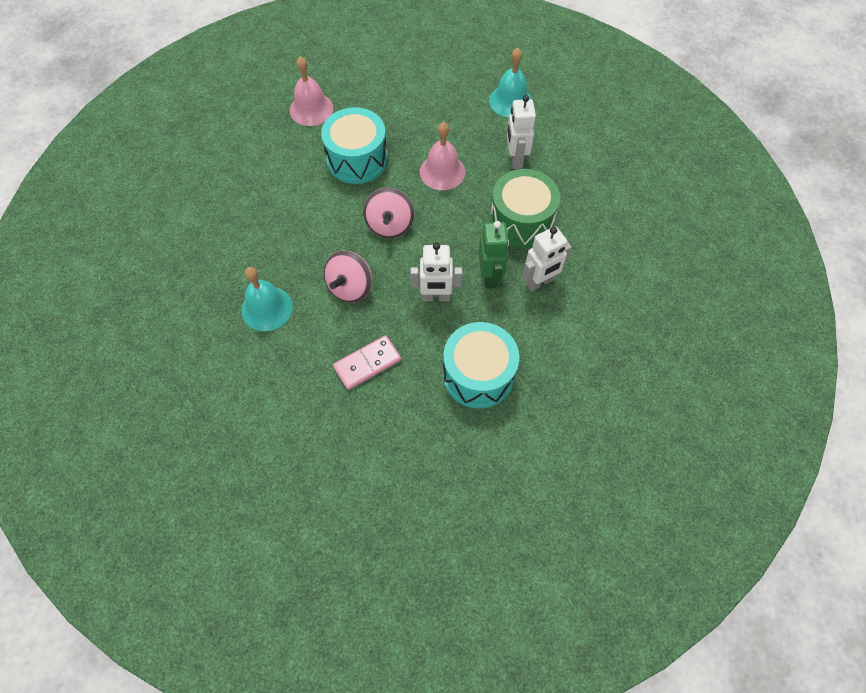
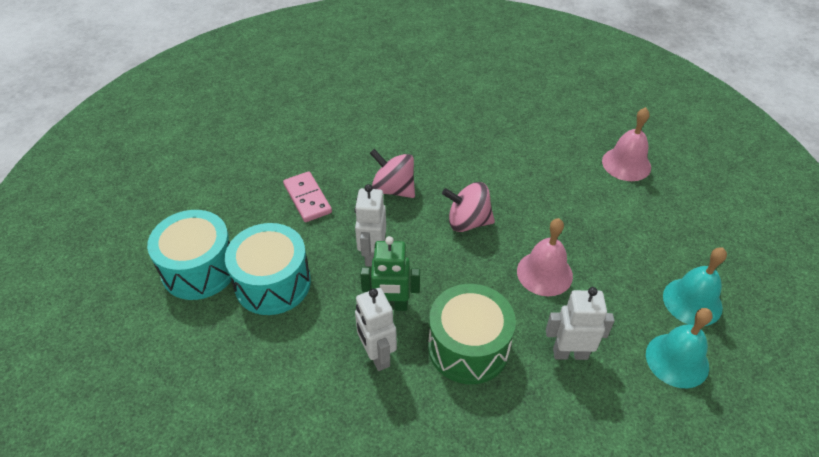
camera: 95 degrees right, 15 degrees down
(267, 308) = (379, 134): turquoise bell -> turquoise bell (692, 301)
(357, 159) = (557, 199): turquoise drum -> turquoise drum (199, 269)

